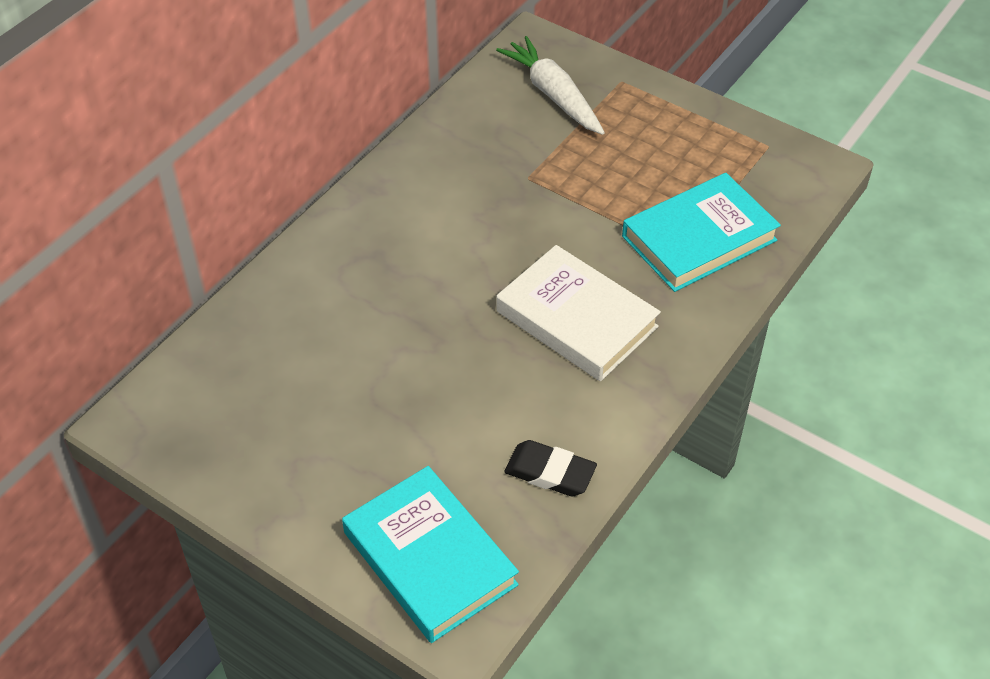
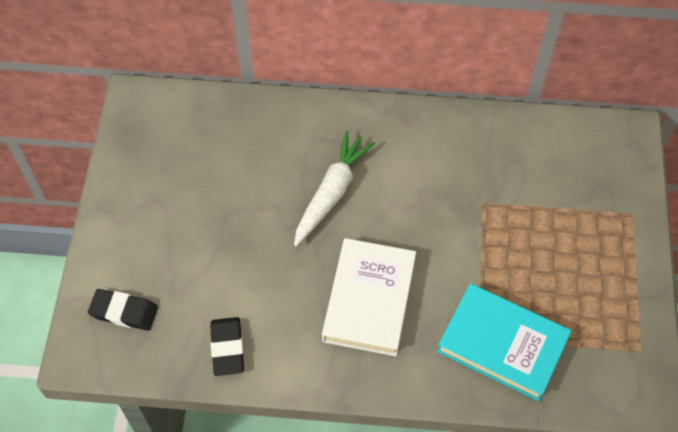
camera: 60 degrees right, 10 degrees up
(430, 558) = (124, 312): turquoise book -> black eraser
(553, 94) = (580, 176): white carrot -> white carrot (331, 193)

